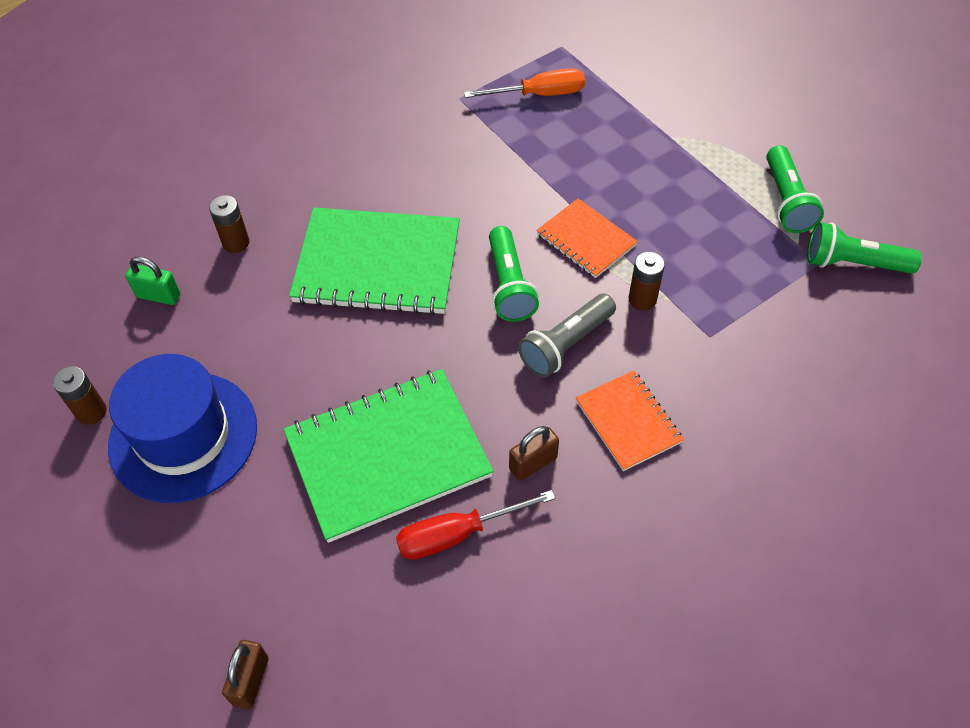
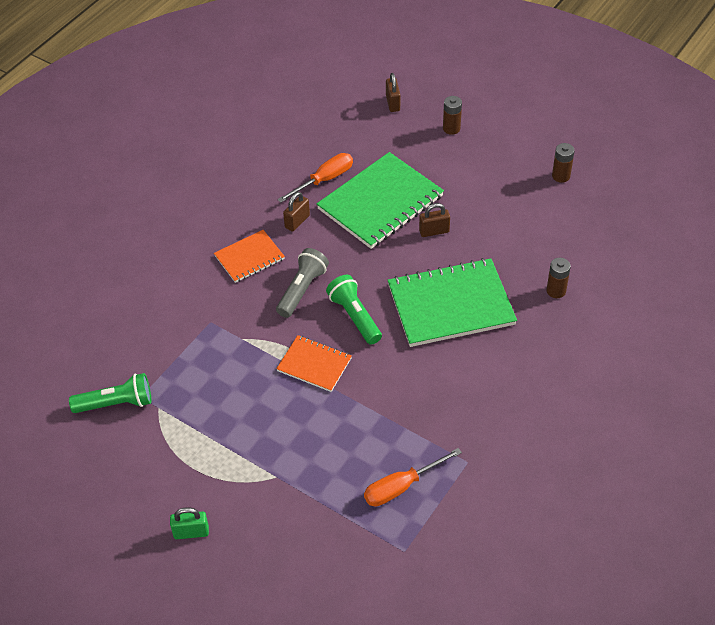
camera: 160 degrees right, 5 degrees down
(158, 296) = (578, 244): green padlock -> green padlock (191, 532)
(183, 436) = (500, 180): blue hat -> none
(336, 378) = (434, 231): none -> brown padlock
(457, 534) = (324, 180): red screwdriver -> orange screwdriver
(628, 422) = (249, 257): orange notebook -> orange notebook turned 75 degrees counterclockwise
(642, 299) = (261, 333): brown battery -> brown battery (451, 128)
(786, 201) = (171, 442): green flashlight -> none

